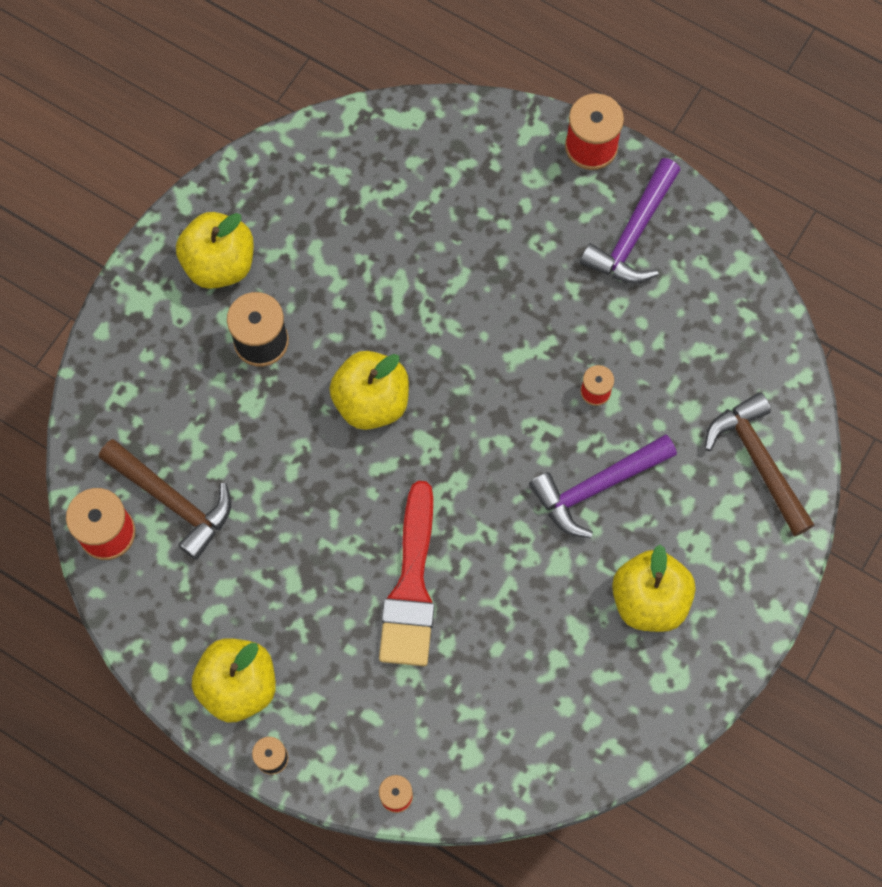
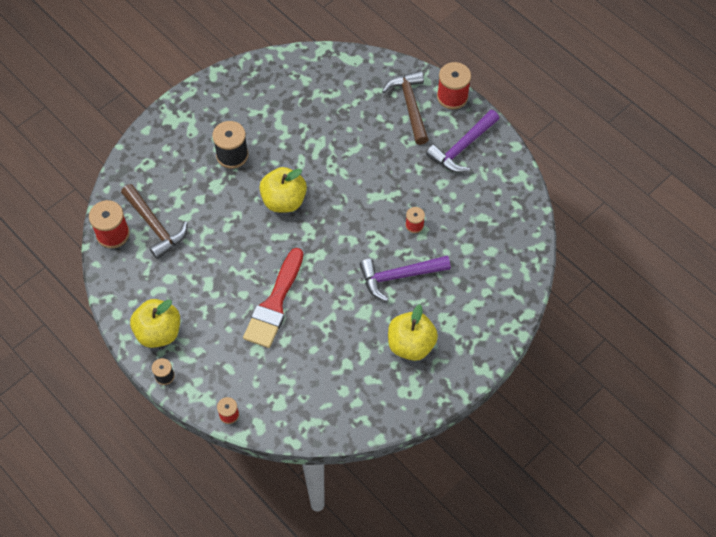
camera: 15 degrees right, 10 degrees down
(219, 264) = (222, 110): yellow apple -> none
(758, 461) = (499, 285): brown hammer -> brown hammer (410, 105)

